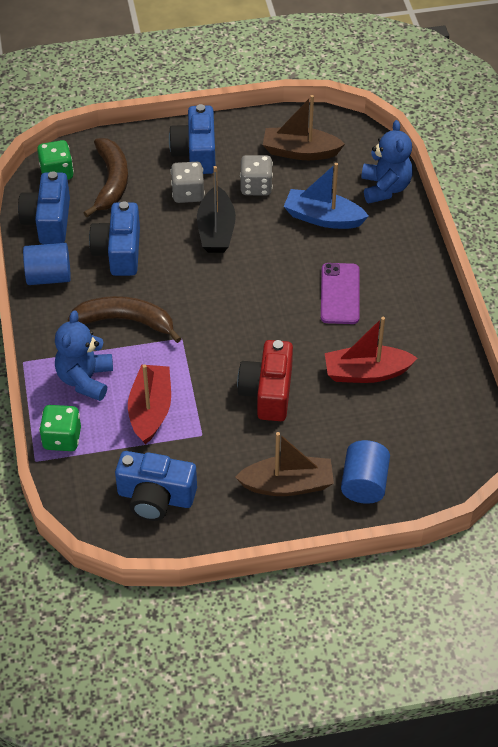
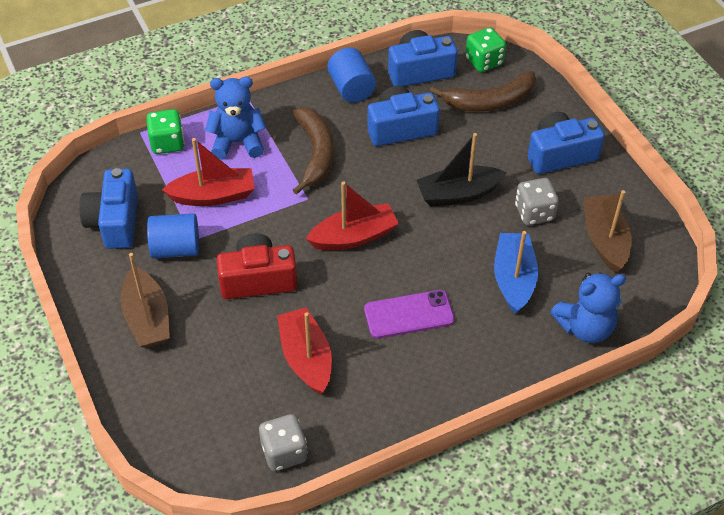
camera: 75 degrees right, 0 degrees up
(188, 193) = (500, 161): grey dice -> grey dice (284, 452)
(240, 313) = (354, 237): none -> red boat
(364, 483) = (160, 382): blue cylinder -> blue cylinder (176, 248)

